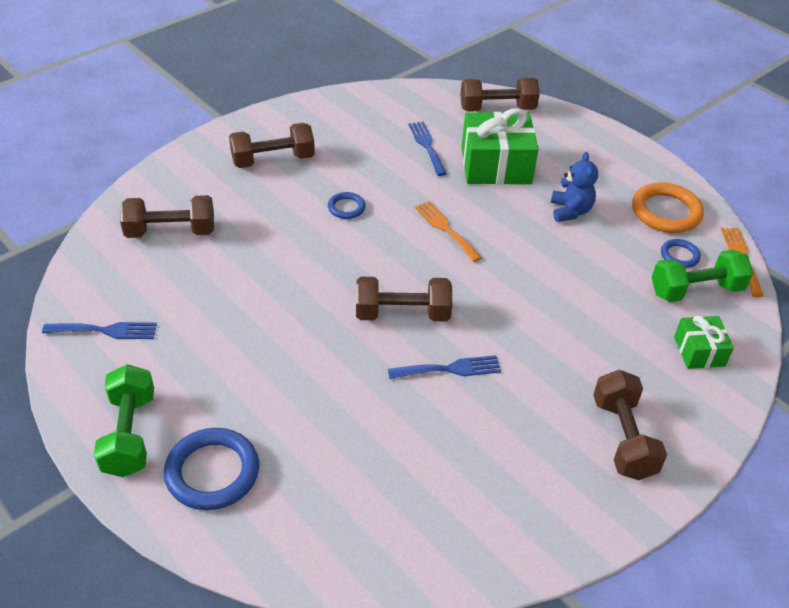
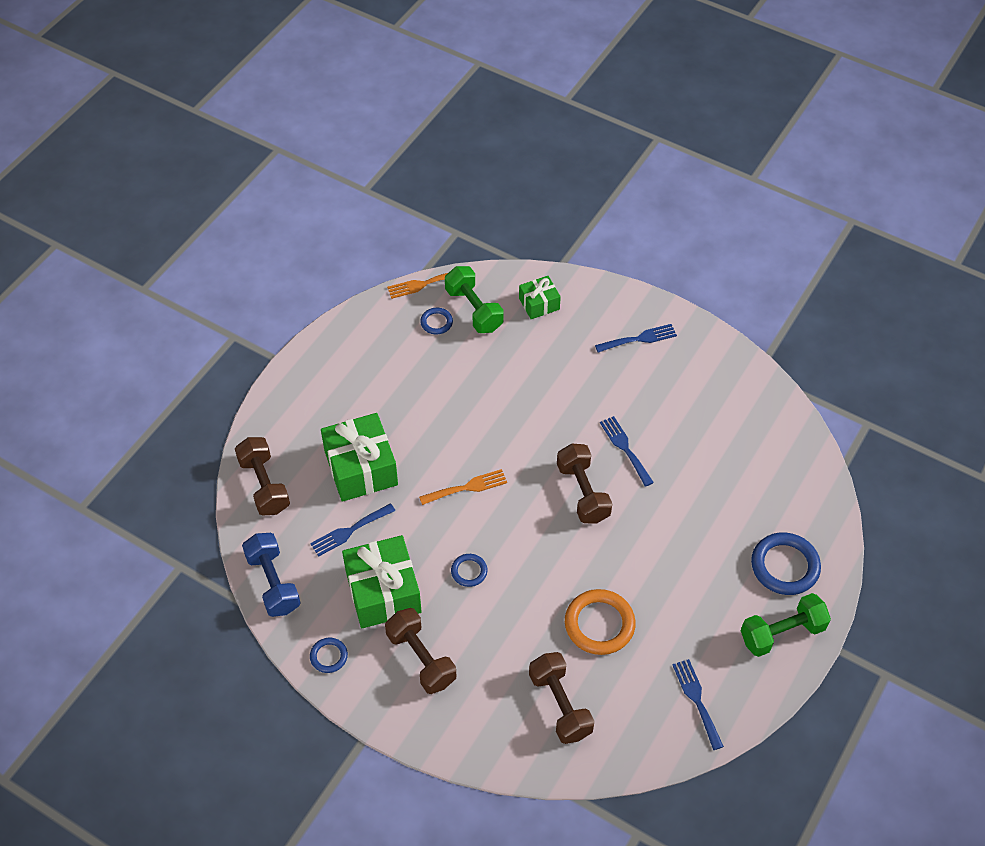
camera: 105 degrees left, 10 degrees up
(306, 113) = (329, 656): none -> blue ring
(352, 152) = (383, 592): none -> green gift
(393, 97) = (273, 583): none -> blue dumbbell
(445, 229) = (467, 487): orange fork -> orange fork turned 150 degrees counterclockwise
(570, 211) = (407, 401): blue teddy bear -> none
(623, 438) = (639, 339): brown dumbbell -> blue fork
(666, 212) = (382, 335): orange ring -> orange ring (599, 624)

